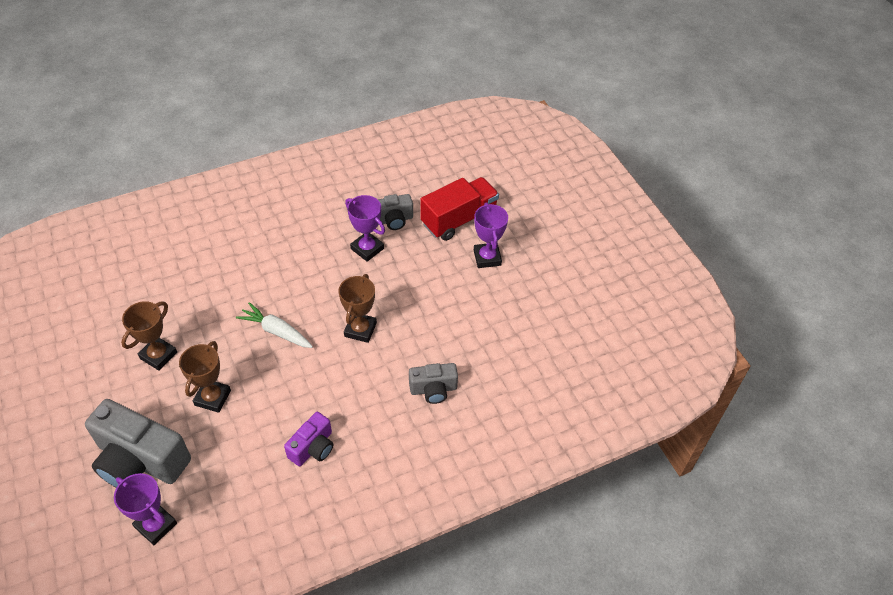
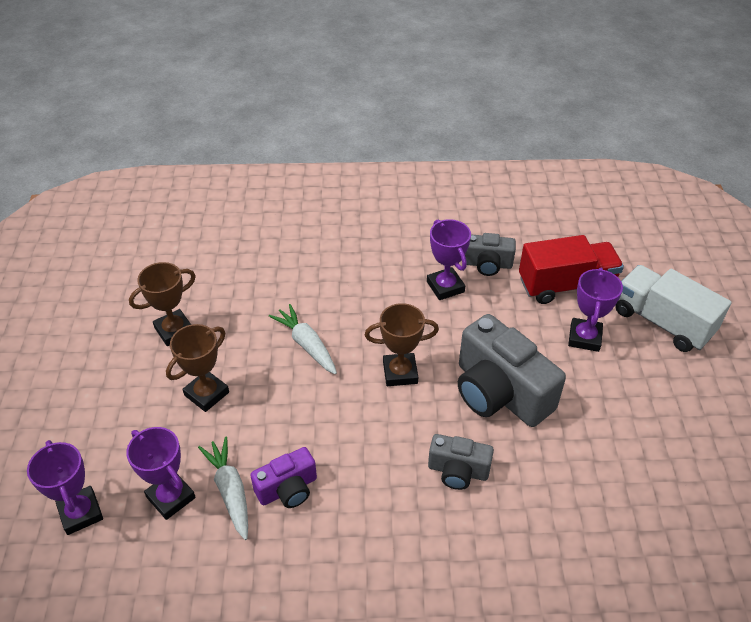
camera: 25 degrees right, 5 degrees down
(140, 460) = (101, 435): grey camera -> grey camera (499, 392)
(224, 487) = (171, 497): none -> purple trophy
(269, 465) = (230, 491): none -> white carrot
(360, 329) = (400, 373): brown trophy -> brown trophy turned 45 degrees clockwise
(538, 228) = (662, 322): none -> white truck

